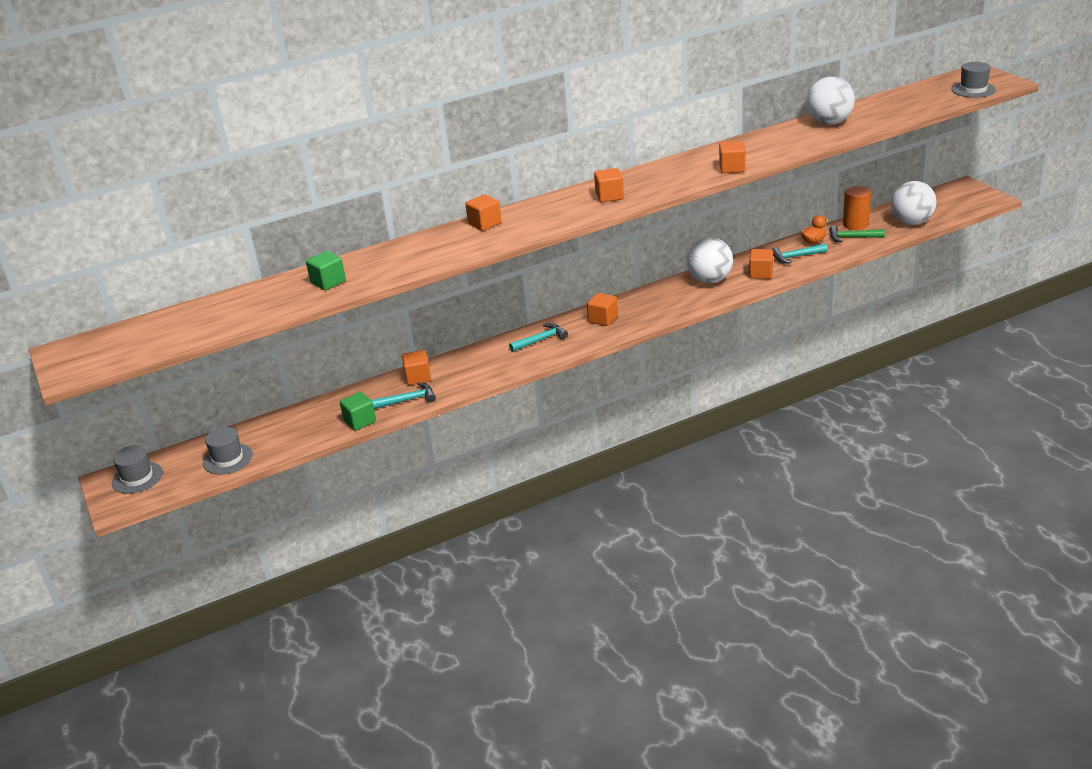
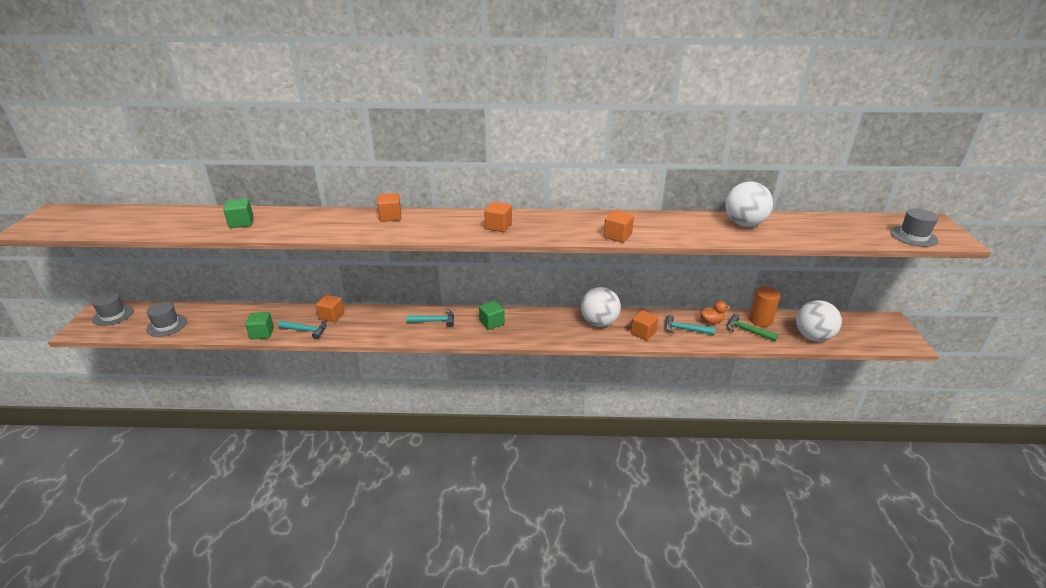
camera: 25 degrees right, 0 degrees up
(603, 319) = (492, 323): orange cube -> green cube

